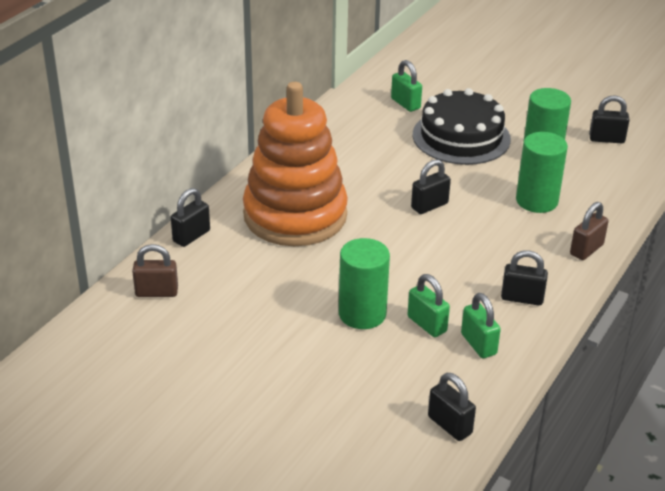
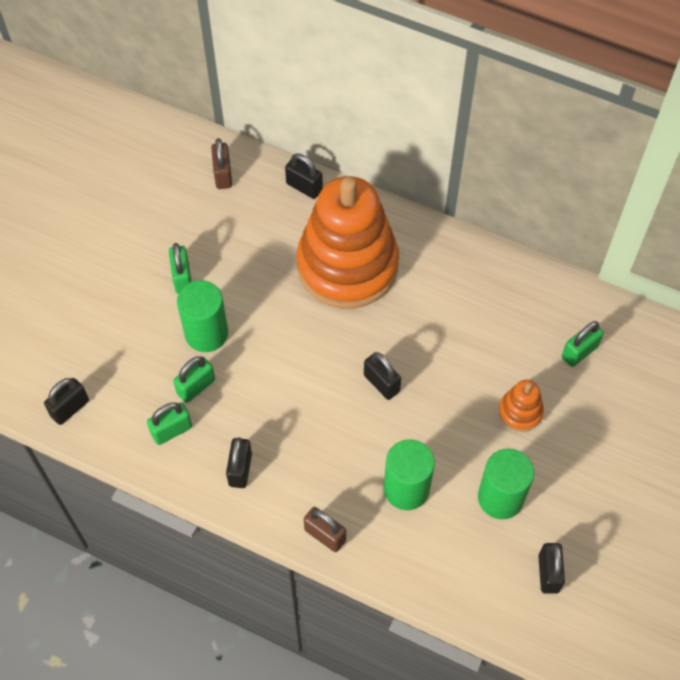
camera: 85 degrees right, 25 degrees up
(288, 329) = (182, 278): none -> green padlock
(461, 137) = (520, 412): black cake -> orange stacking toy

